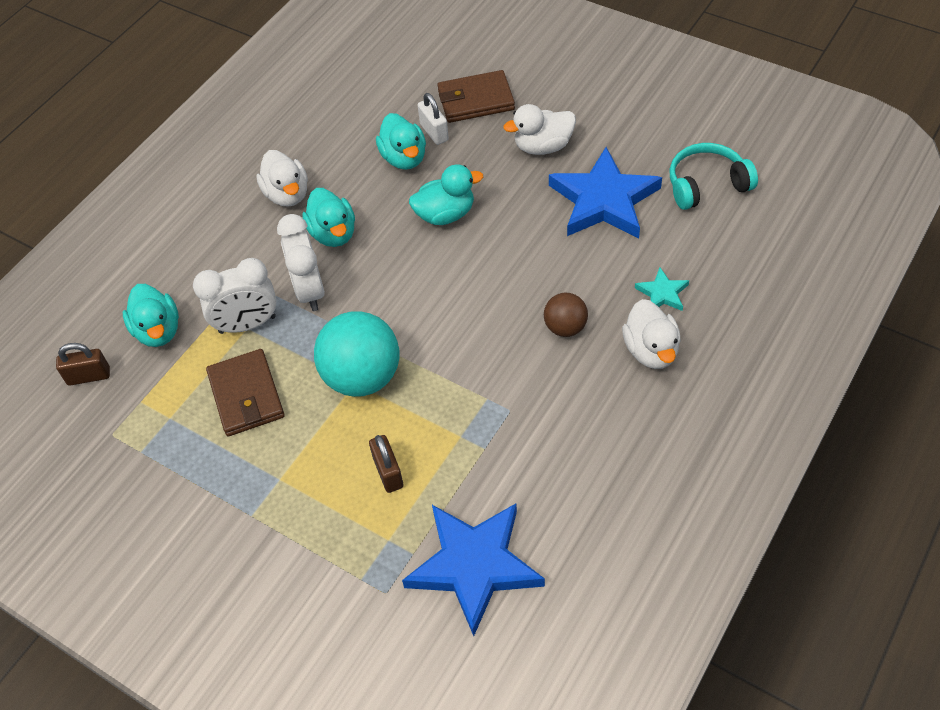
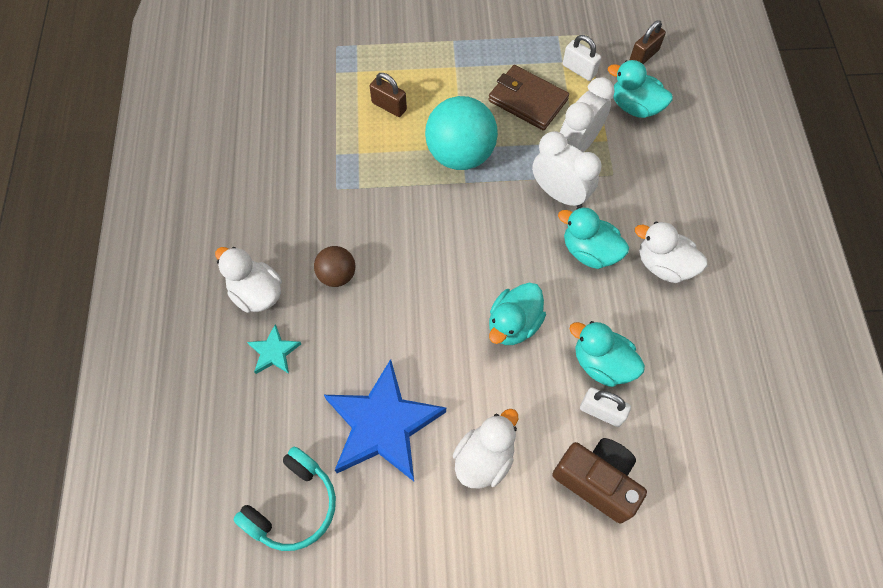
camera: 140 degrees right, 10 degrees up
(164, 399) = (579, 70): none -> white padlock
(474, 566) = (293, 85): blue star -> none
(475, 100) = (597, 481): brown wallet -> brown camera

